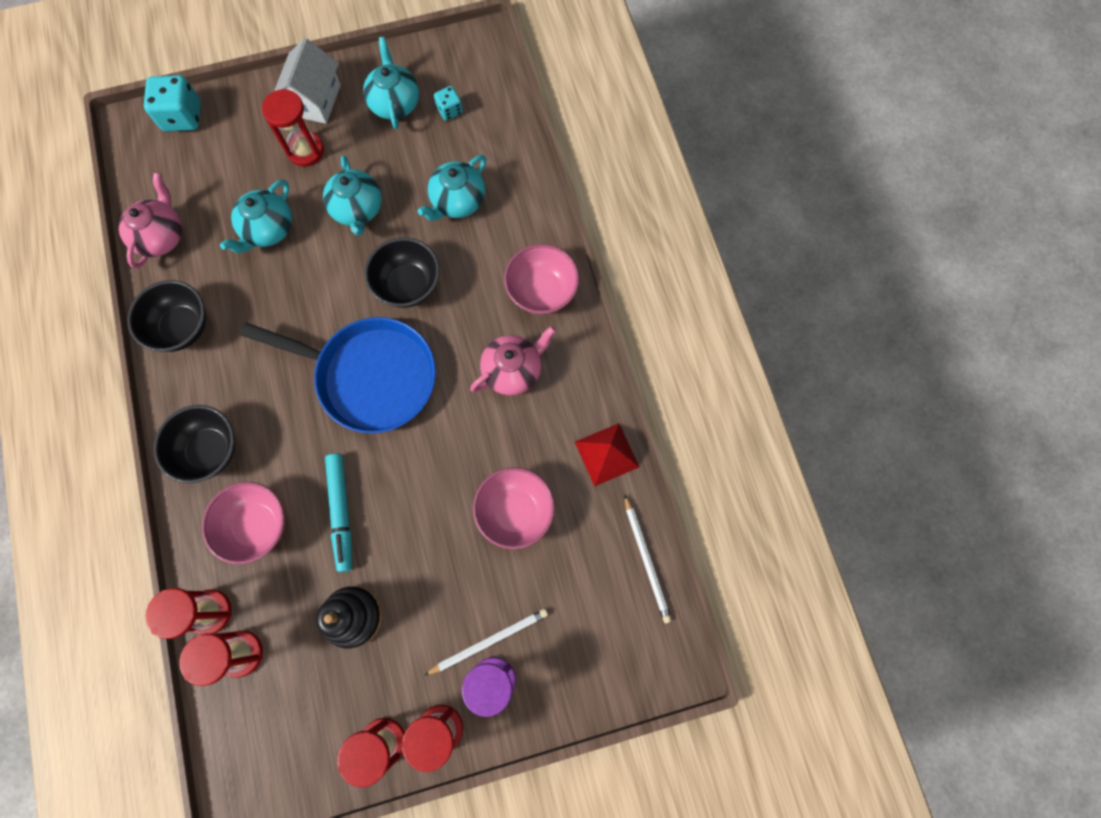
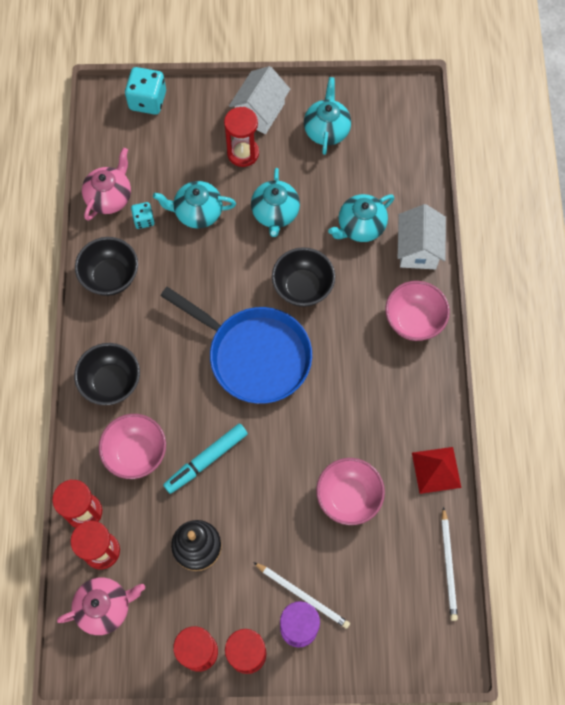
camera: 15 degrees right, 5 degrees down
(268, 230) = (197, 212): turquoise teapot -> turquoise teapot turned 45 degrees clockwise
(341, 512) = (206, 460): turquoise marker -> turquoise marker turned 45 degrees clockwise
(449, 110) = (371, 147): turquoise dice -> turquoise dice (144, 220)
(489, 641) = (303, 595): white pencil -> white pencil turned 45 degrees clockwise
(513, 370) = (374, 380): pink teapot -> pink teapot (105, 607)
(527, 211) = (418, 249): none -> white house

